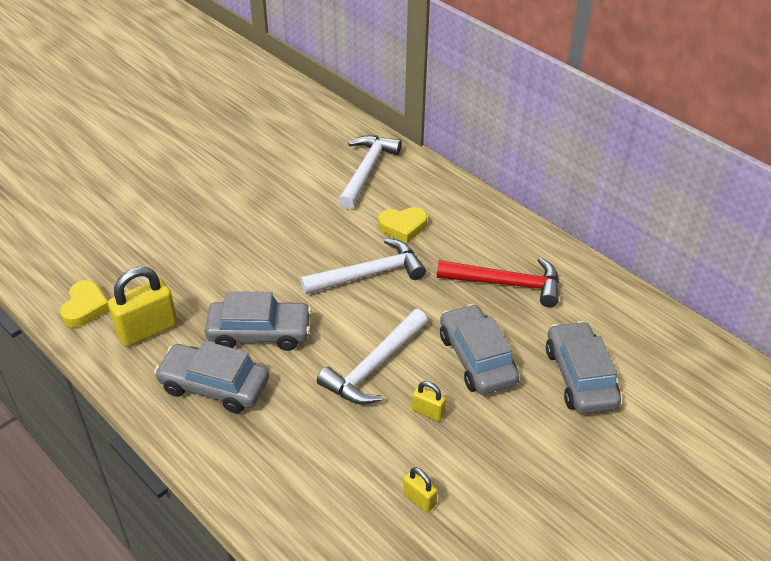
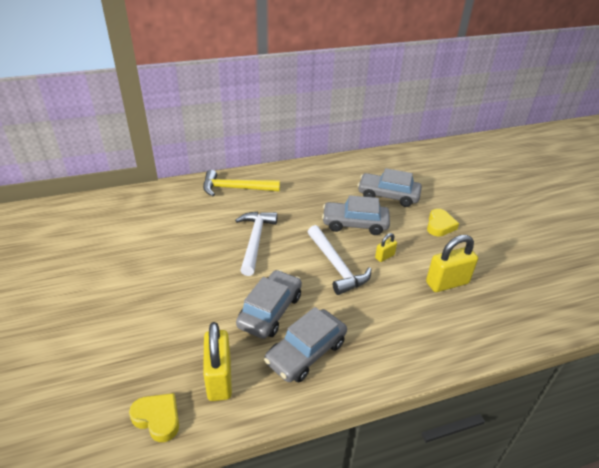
camera: 65 degrees left, 5 degrees down
(366, 171) = (157, 209): white hammer -> none
(403, 227) = (225, 212): yellow heart -> yellow heart (440, 225)
(419, 499) = (447, 283): yellow padlock -> yellow padlock, size x1.96
(459, 216) = (236, 188): none -> yellow hammer
(506, 283) = (305, 193): red hammer -> none

